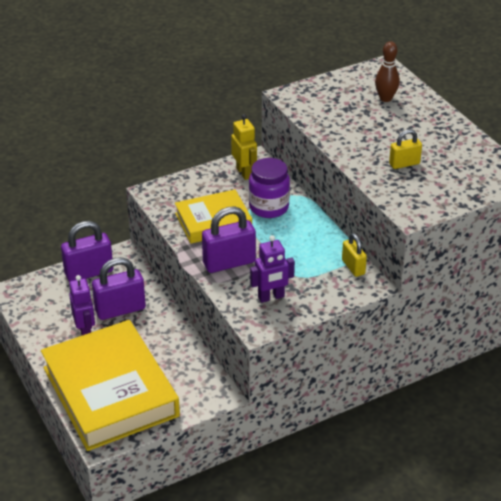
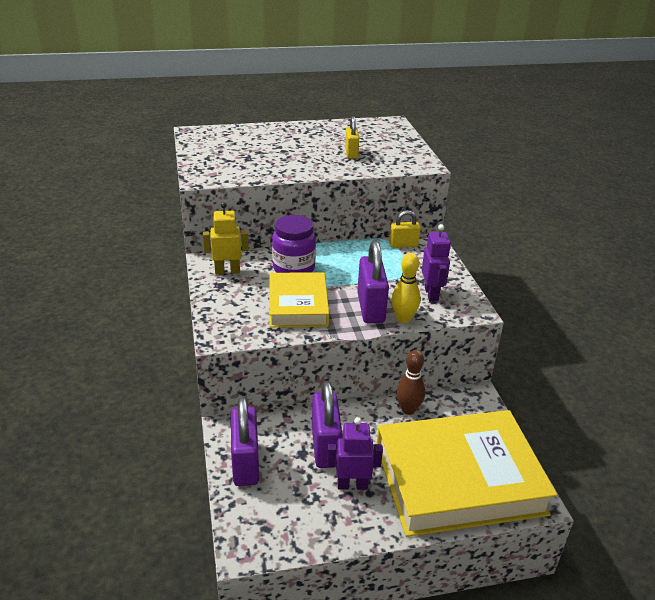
camera: 75 degrees left, 5 degrees down
(222, 284) = (403, 318): none -> yellow bowling pin
(385, 98) = (246, 141): brown bowling pin -> brown bowling pin (408, 409)

